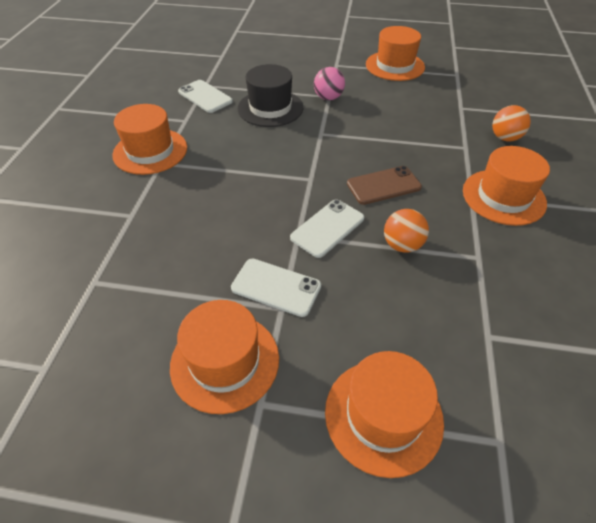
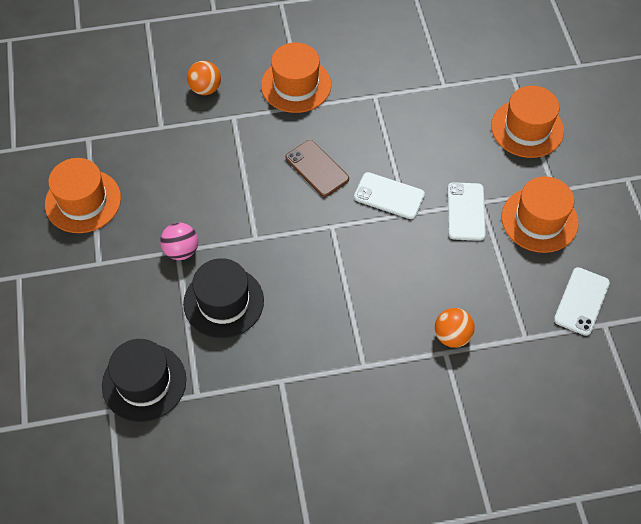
camera: 110 degrees left, 10 degrees up
(150, 151) = (349, 387): orange hat -> none
(205, 96) = (223, 383): white phone -> white phone (581, 301)
(231, 68) = (144, 382): none -> black hat
(402, 245) = (384, 143): orange ball -> orange ball (452, 336)

